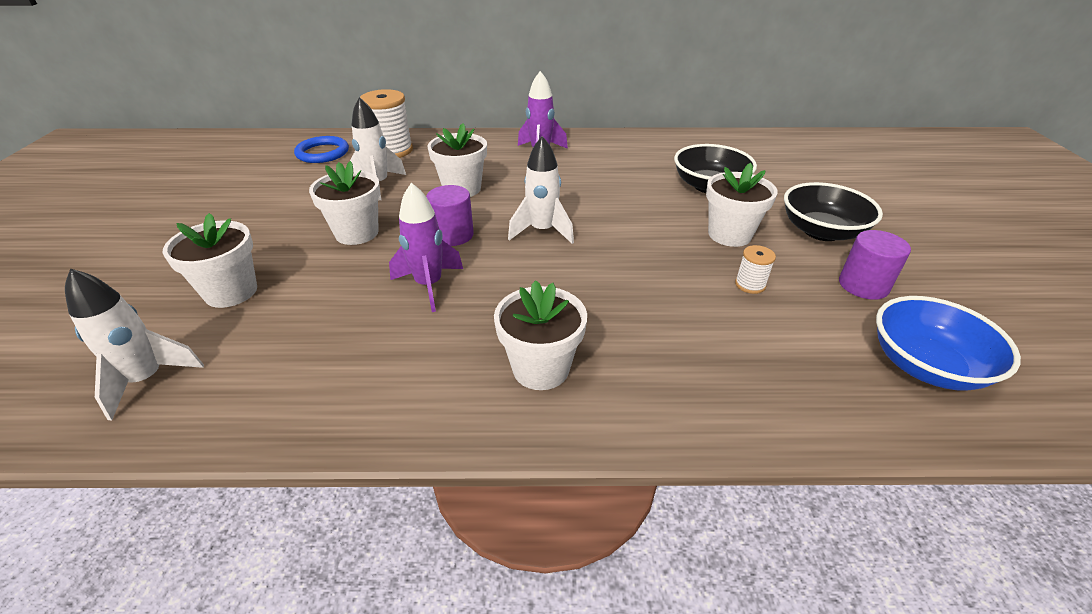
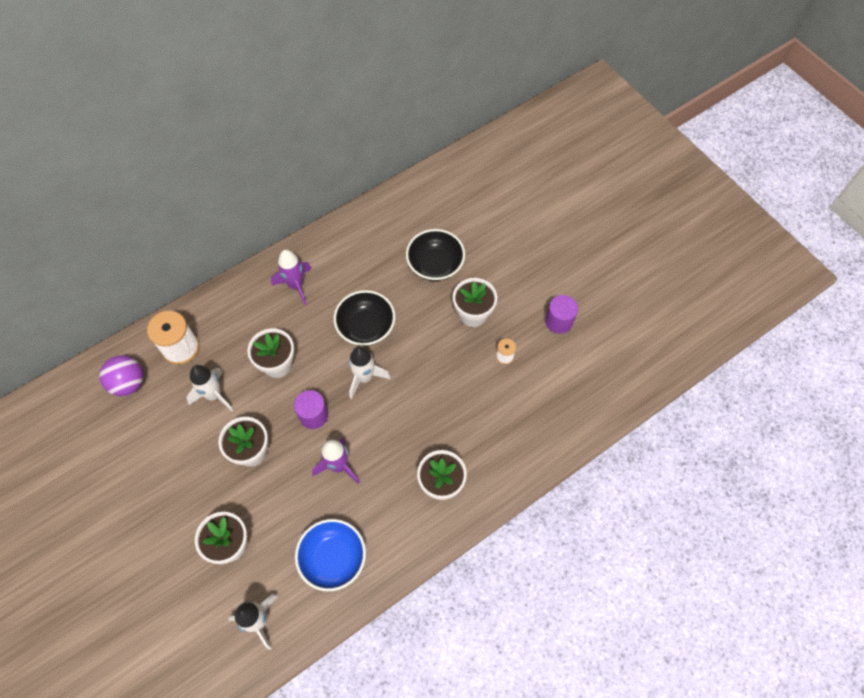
camera: 35 degrees left, 25 degrees up
(322, 153) = (129, 383): blue ring -> purple ball
(821, 231) = (520, 279): black bowl -> black bowl (366, 327)
(925, 366) = (603, 370): blue bowl -> blue bowl (333, 558)

